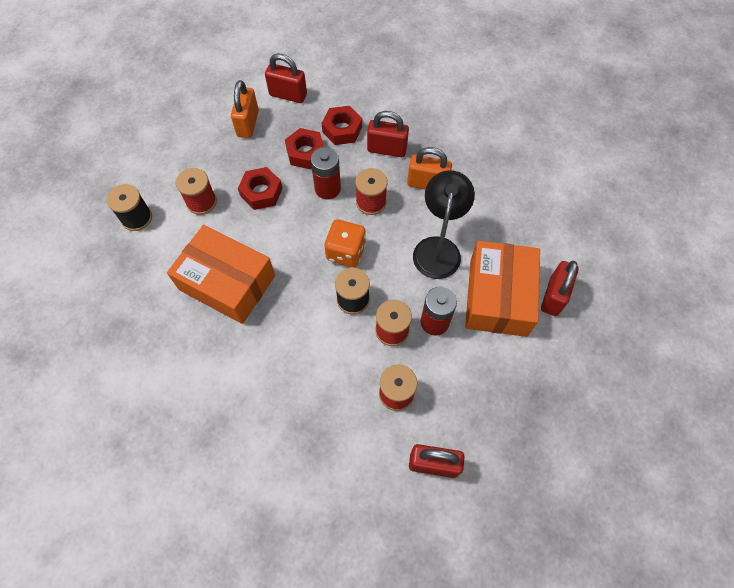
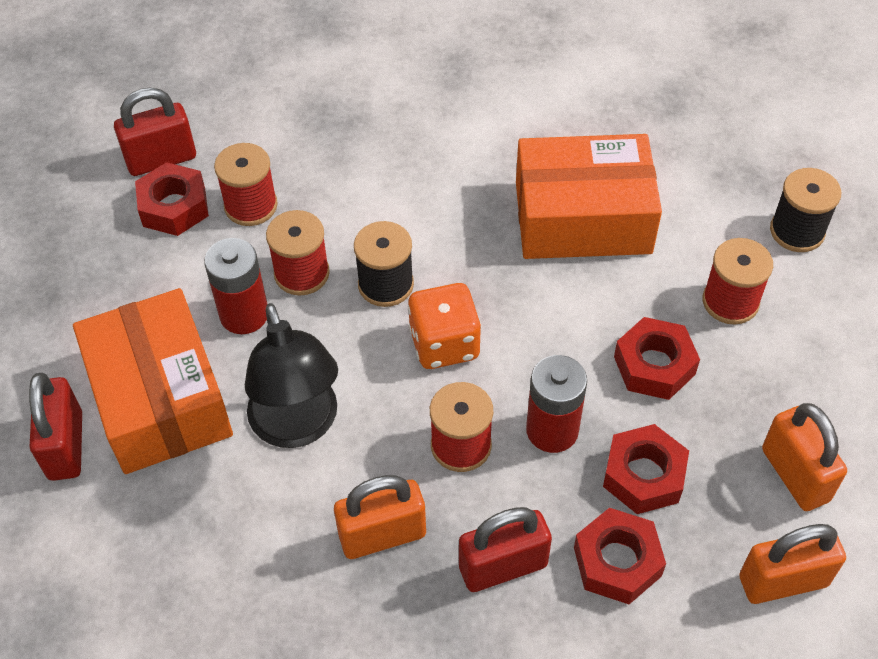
camera: 150 degrees right, 10 degrees down
(288, 95) = (783, 581): red padlock -> orange padlock
(441, 419) = (174, 207): none -> red nut

